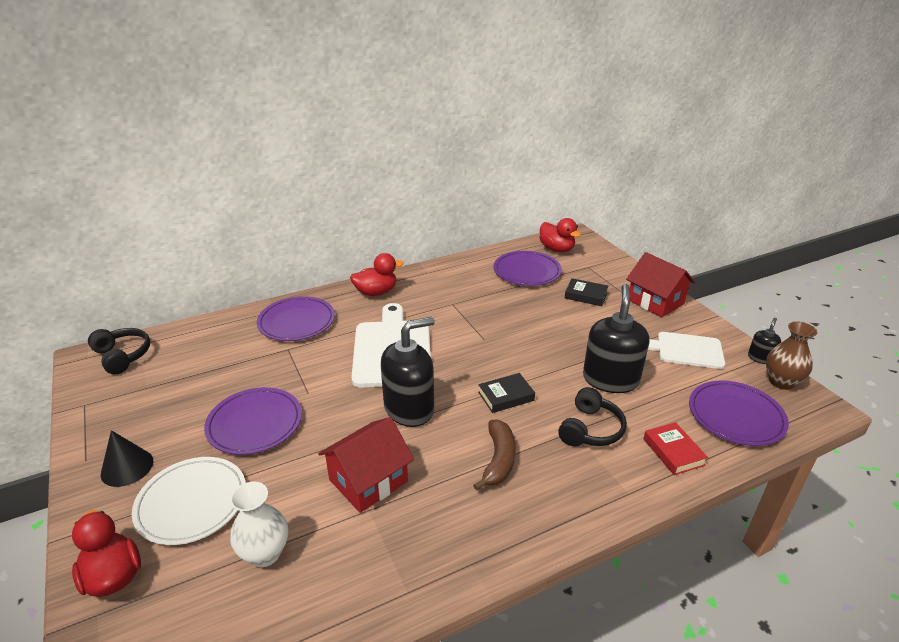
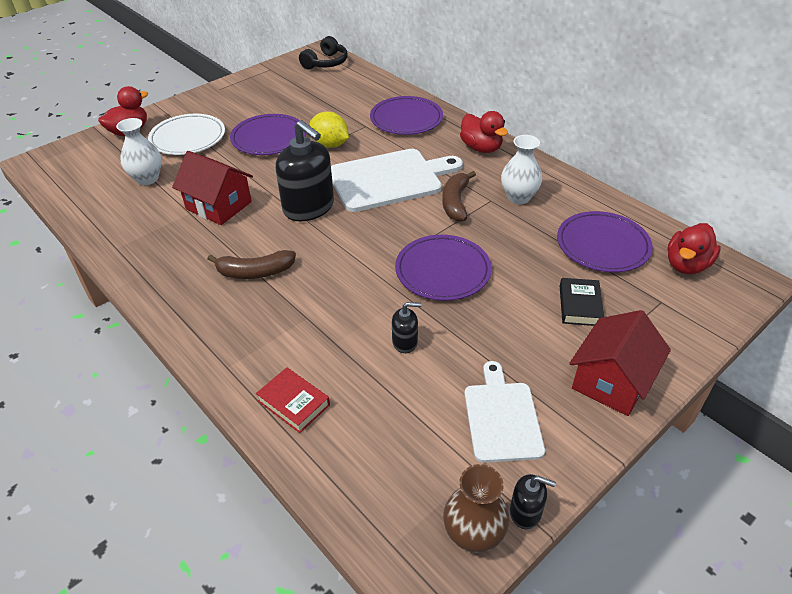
camera: 75 degrees right, 10 degrees up
(127, 467) = (215, 105): black cone -> none
(304, 378) = (330, 144): none -> yellow lemon
(447, 321) = (455, 202): none -> brown banana
(455, 291) = (518, 197): none -> white vase
(506, 396) = (346, 263): black book -> none
(590, 429) = (313, 331): black headphones -> none
(610, 379) = (405, 342): black soap dispenser -> black soap dispenser, size x0.46
(673, 452) = (294, 403): red book -> red book turned 75 degrees clockwise
(736, 416) = (375, 469): purple plate -> purple plate (443, 271)

